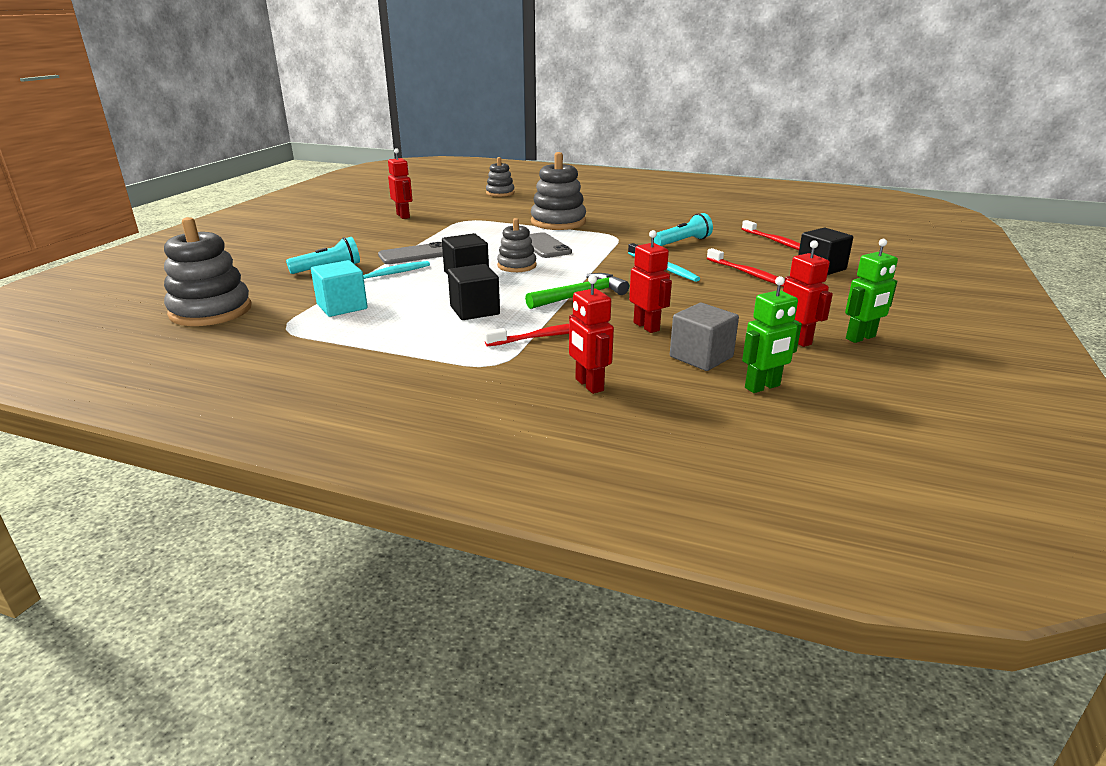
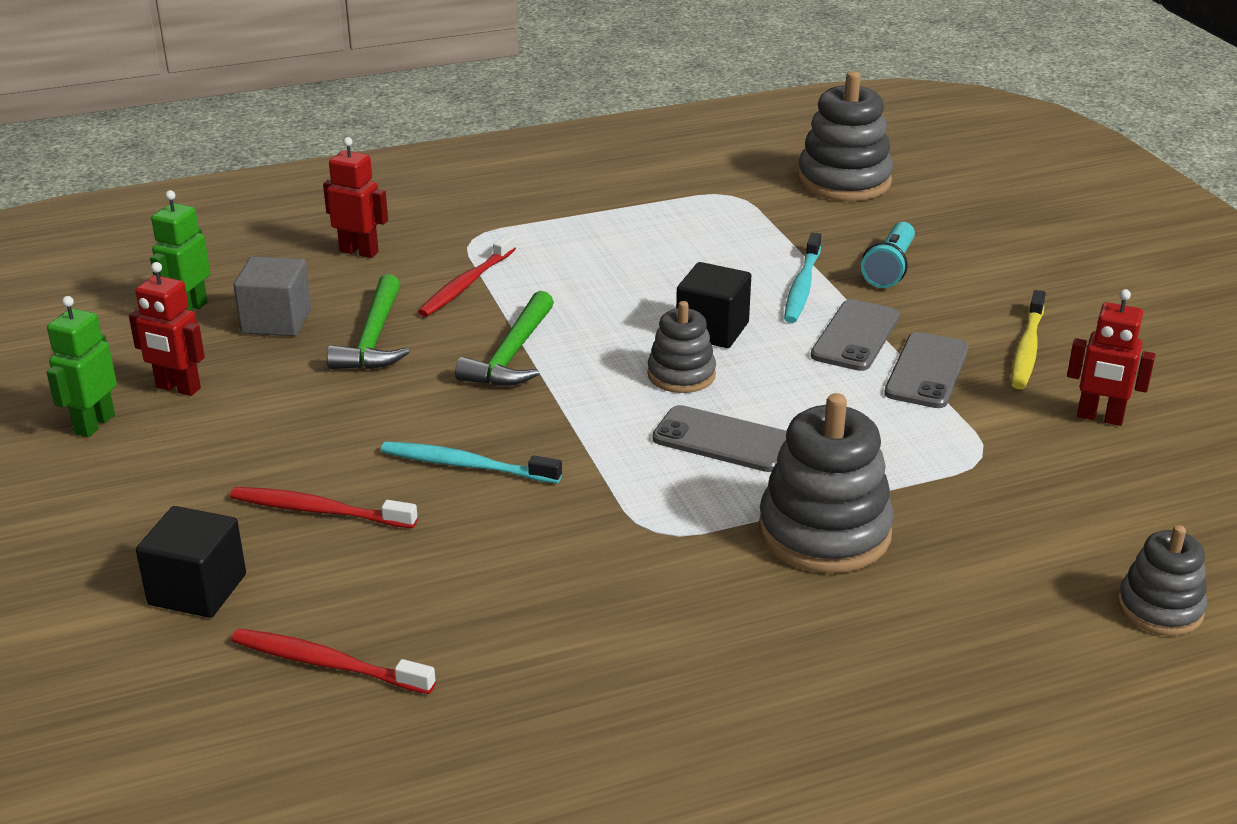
camera: 140 degrees right, 5 degrees up
(342, 306) = (740, 233): turquoise cube -> none
(368, 233) = (1027, 349): none -> yellow toothbrush
(420, 239) = (927, 371): none -> grey phone
(474, 310) = (597, 283): black cube -> none
(646, 326) = (374, 338): red robot -> green hammer
(683, 242) = (512, 570): turquoise flashlight -> none

